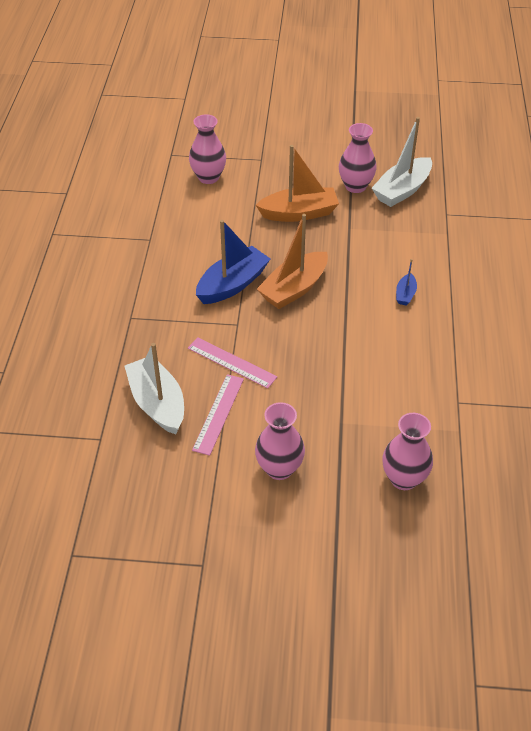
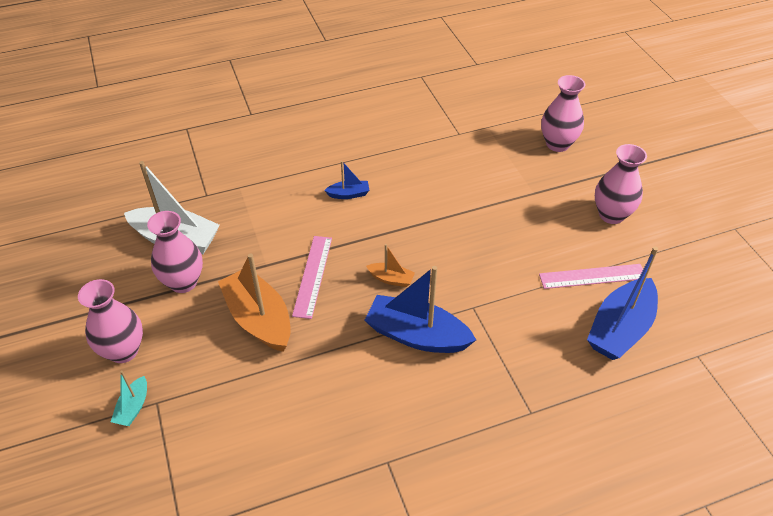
camera: 115 degrees left, 0 degrees up
(157, 403) = (620, 329): white boat -> blue boat
(208, 177) = (222, 451): pink vase -> pink vase (123, 351)
(231, 363) = (526, 291): pink ruler -> pink ruler (313, 276)
(264, 150) = (133, 407): none -> turquoise boat
(294, 289) = (391, 279): orange boat -> orange boat, size x0.48

